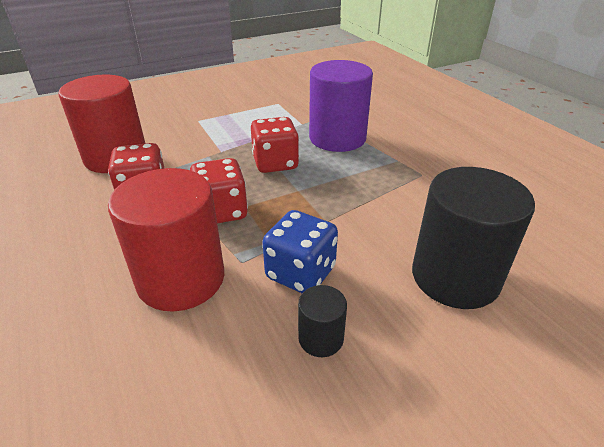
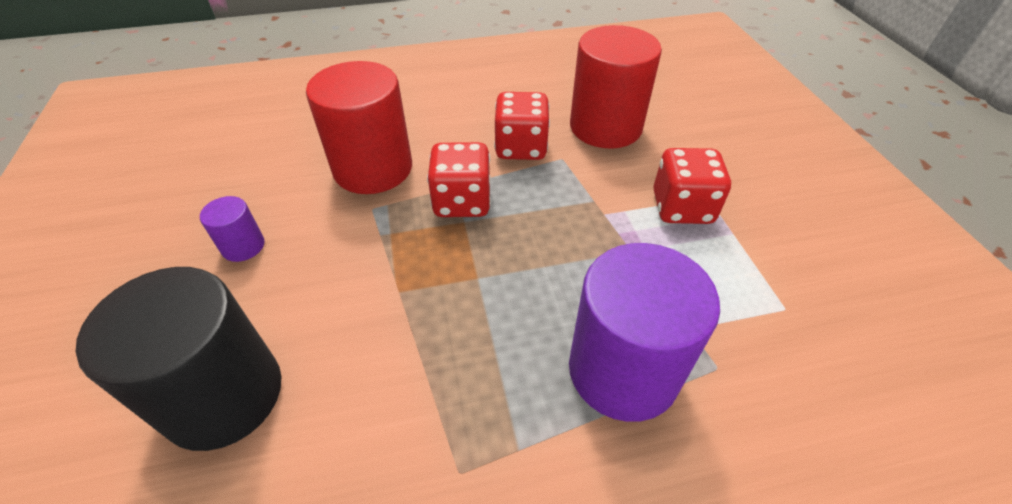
camera: 105 degrees right, 10 degrees up
(275, 163) = (555, 266): red dice -> red dice (682, 208)
(300, 273) = (328, 249): blue dice -> none
(321, 338) = (243, 246): black cylinder -> purple cylinder

